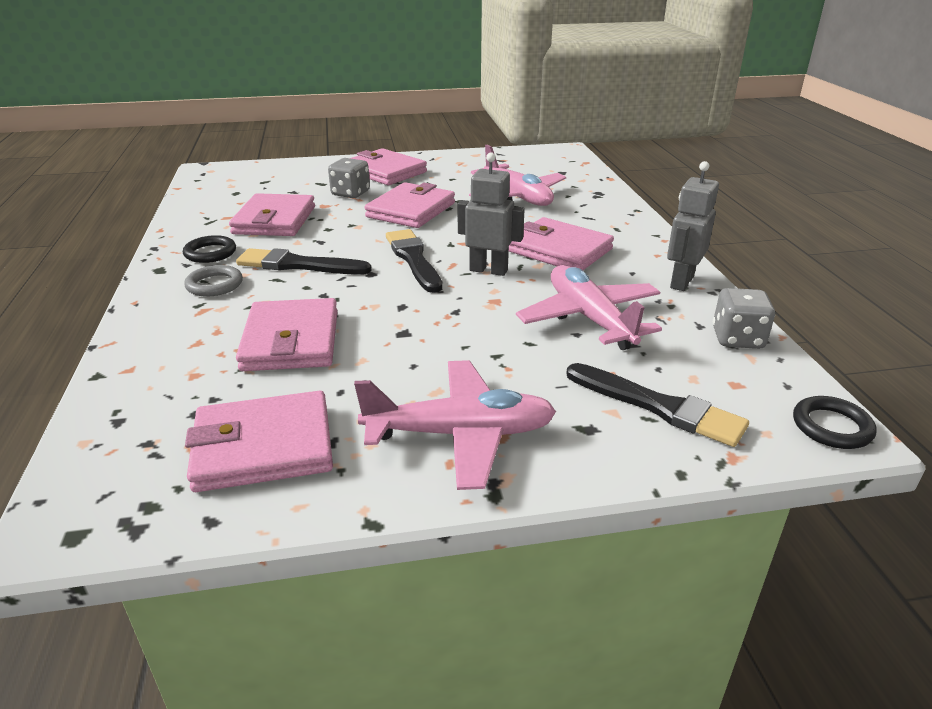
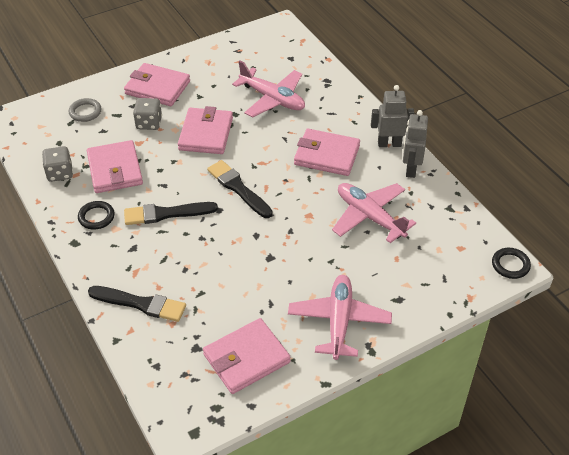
camera: 20 degrees left, 15 degrees up
(214, 285) = (125, 247): grey ring -> grey ring (85, 112)
(291, 340) = (209, 282): pink wallet -> none
(460, 434) = (339, 321): pink plane -> pink plane turned 60 degrees counterclockwise
(488, 270) = (291, 187): grey robot -> grey robot (389, 144)
(659, 407) = (428, 275): black brush -> black brush (141, 304)
(737, 339) = (453, 212): grey dice -> grey dice (60, 173)

